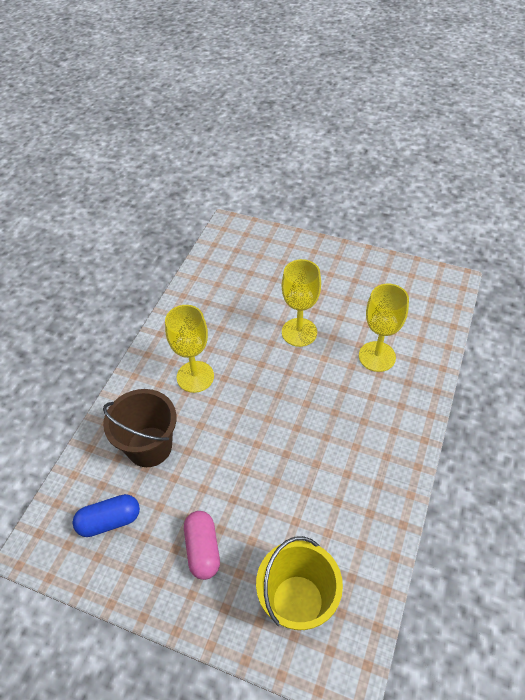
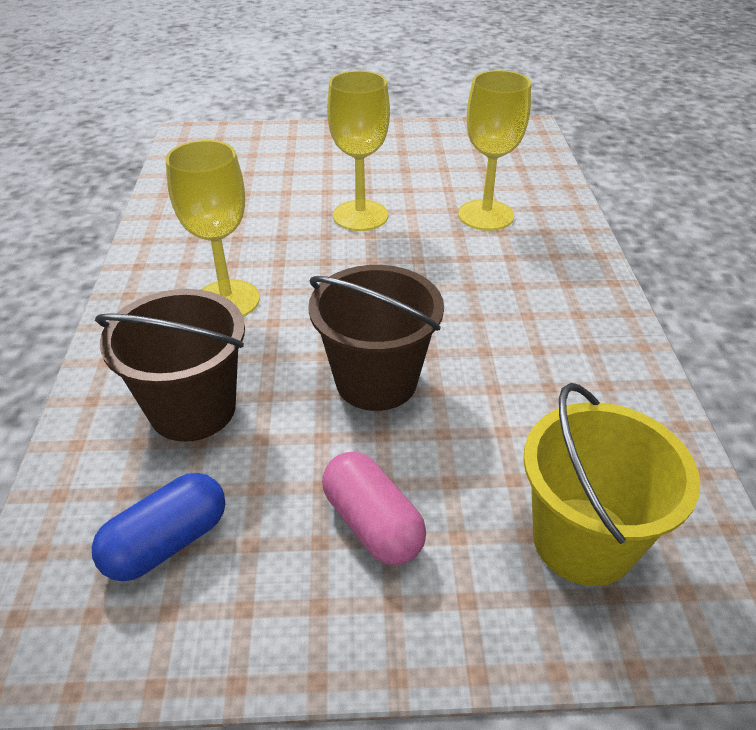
camera: 25 degrees left, 10 degrees down
(247, 463) = (376, 381): none -> brown bucket

